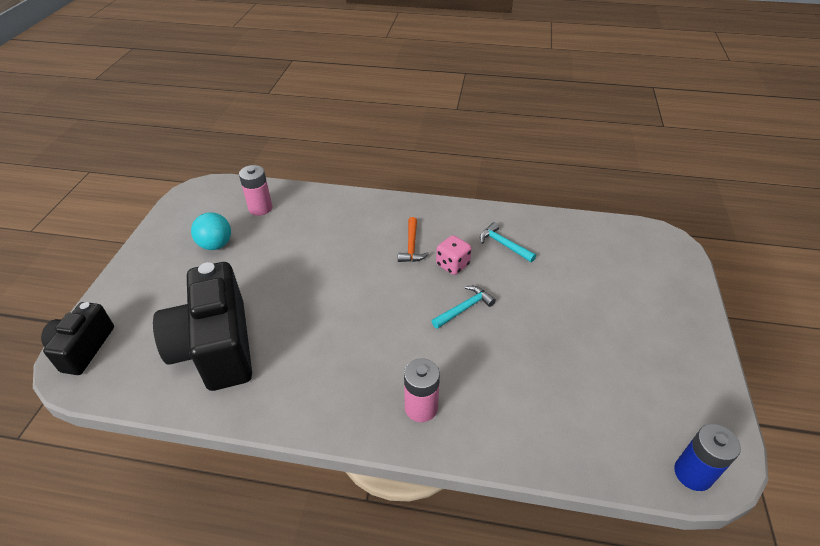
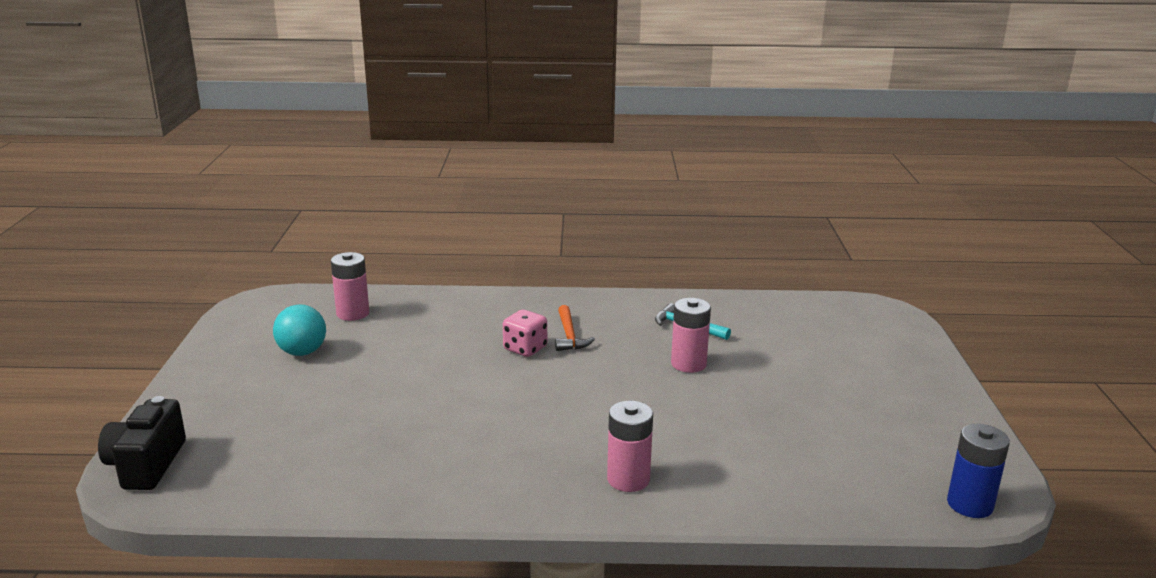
camera: 10 degrees left, 20 degrees down
(216, 347) = (337, 448): black camera -> none
(452, 265) = (628, 349): pink dice -> pink dice (525, 349)
(464, 308) = (655, 387): turquoise hammer -> none
(496, 285) = (688, 364): none -> pink battery

